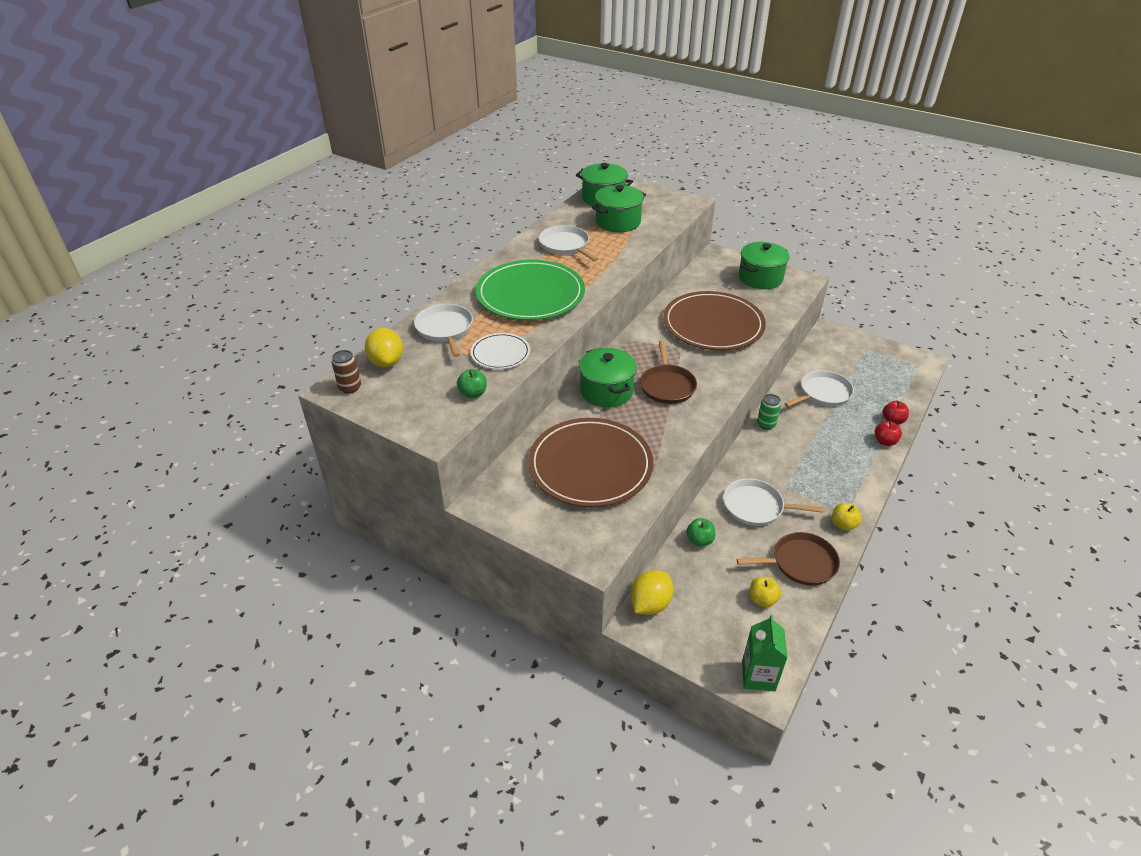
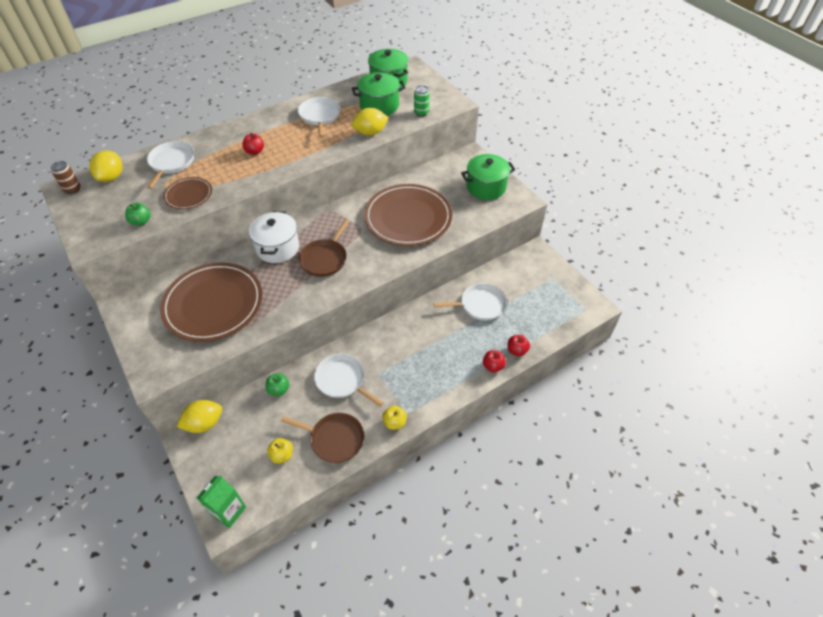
camera: 25 degrees right, 10 degrees up
(500, 353) = (188, 195): white plate -> brown plate
(530, 294) = (255, 151): green plate -> red apple
(606, 391) = (277, 248): green pot -> white pot
(635, 247) = (370, 132): none -> yellow lemon
(766, 424) = (410, 315): green can -> green can (421, 113)

